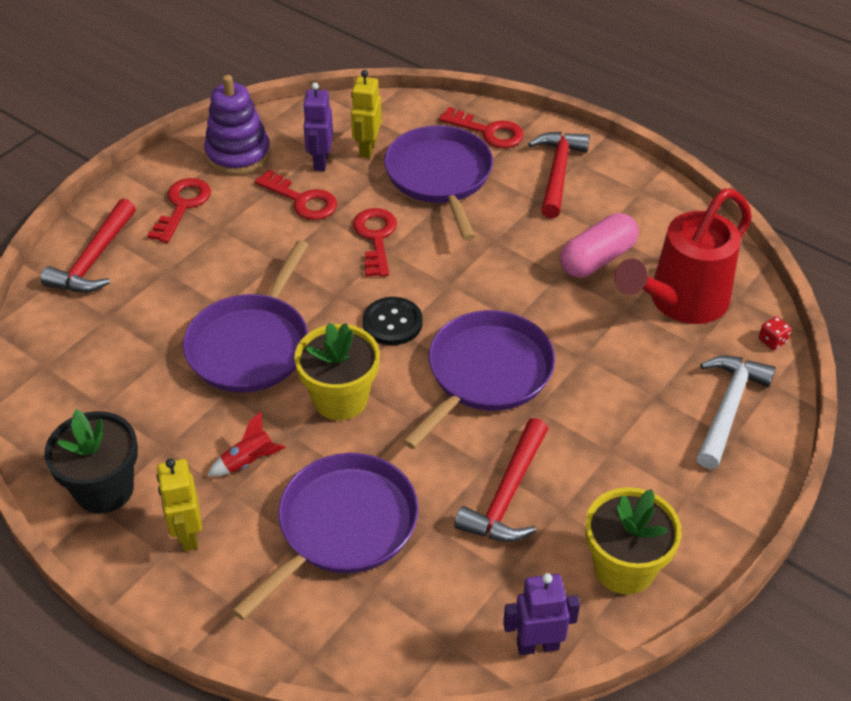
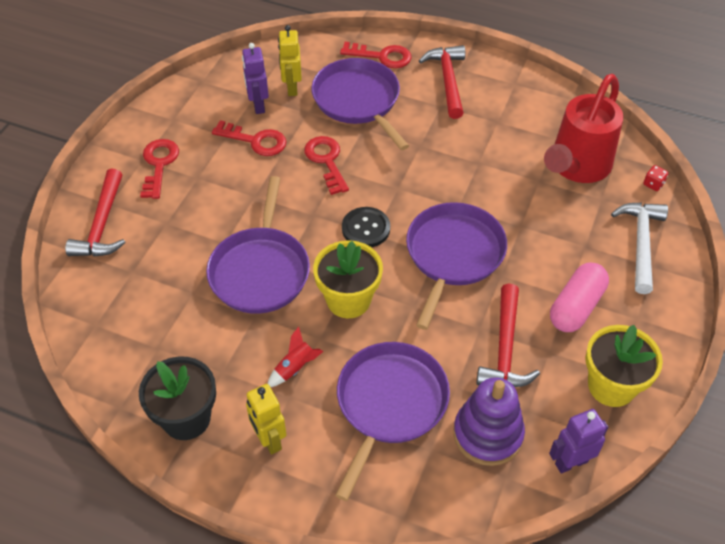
camera: 15 degrees left, 5 degrees up
(238, 154) = (188, 112): purple stacking toy -> purple stacking toy (487, 434)
(597, 259) = (503, 145): pink capsule -> pink capsule (576, 307)

